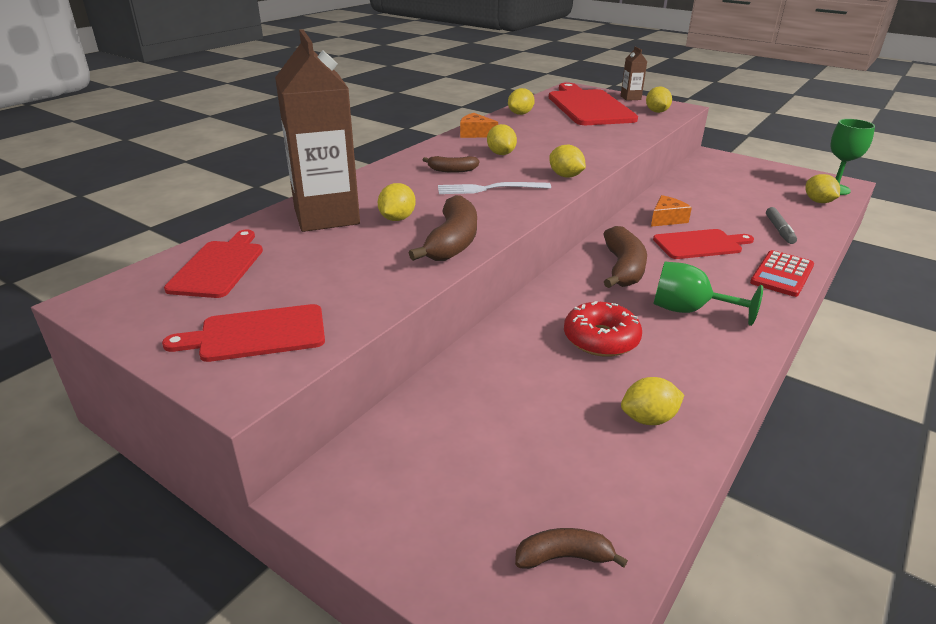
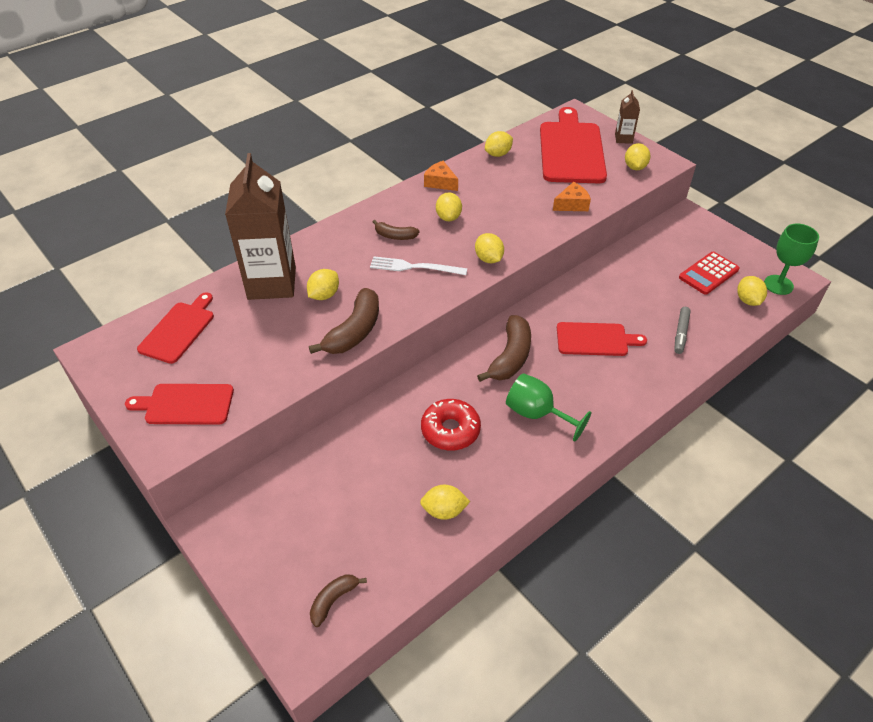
camera: 15 degrees right, 15 degrees up
(564, 557) = (333, 600): brown banana -> brown banana turned 60 degrees counterclockwise
(666, 219) = (584, 302): orange cheese -> orange cheese (572, 204)
(782, 274) = (644, 388): red calculator -> red calculator (708, 273)

